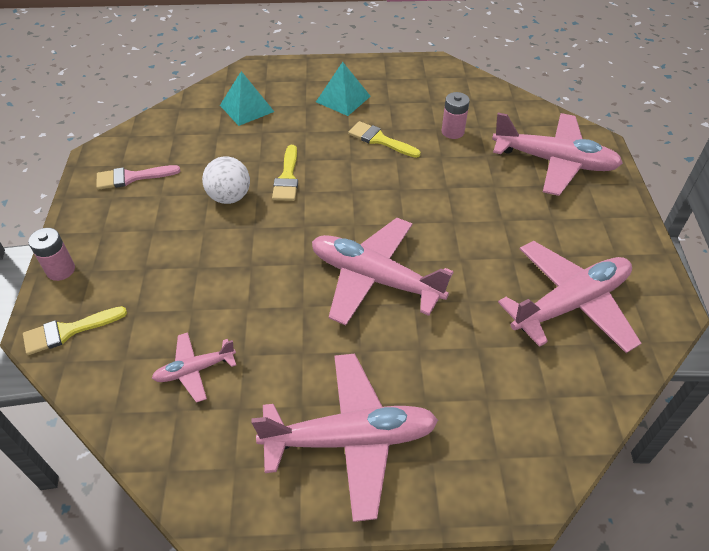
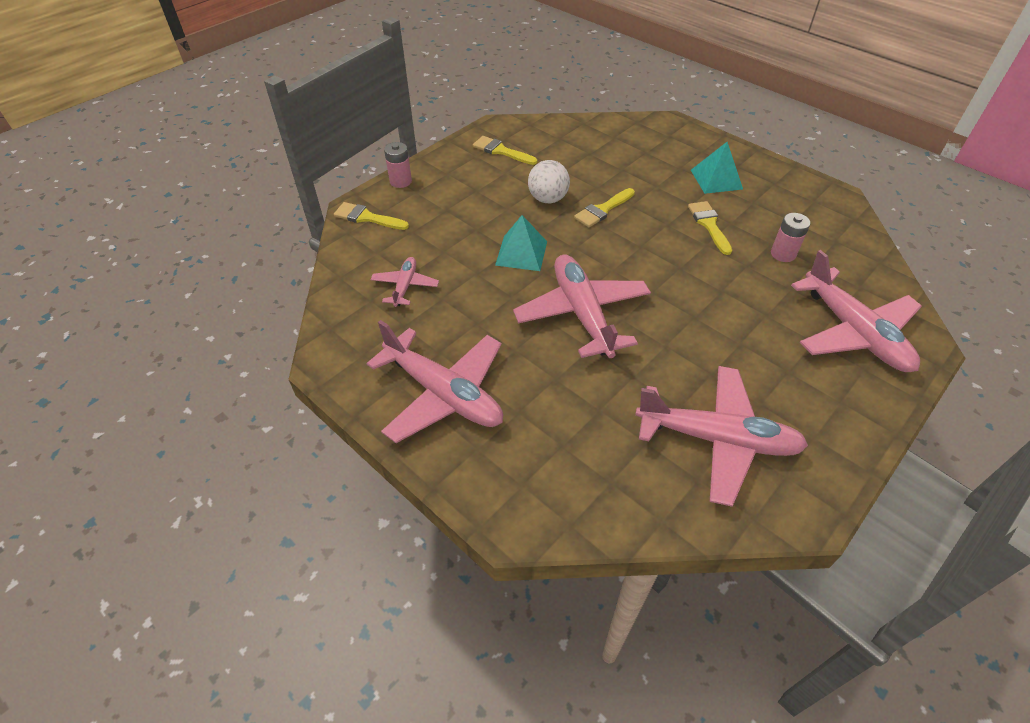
camera: 45 degrees right, 0 degrees up
(132, 177) = (501, 151): pink brush -> yellow brush
(195, 370) = (405, 286): pink plane -> pink plane turned 75 degrees clockwise
(246, 108) = (631, 147): turquoise pyramid -> turquoise pyramid (521, 253)

